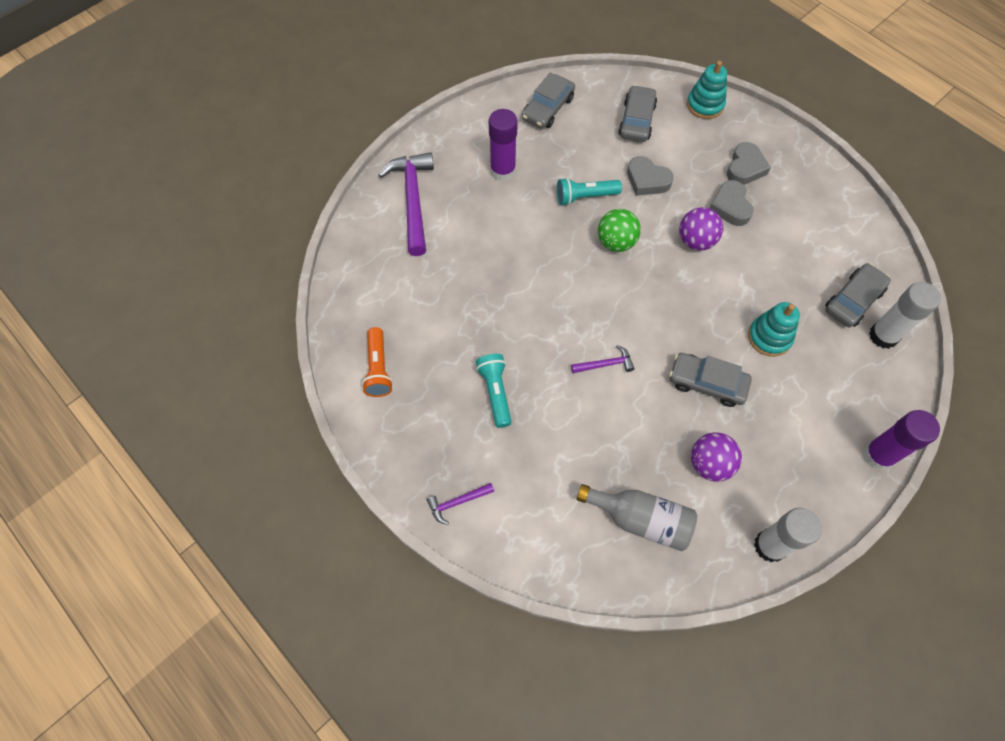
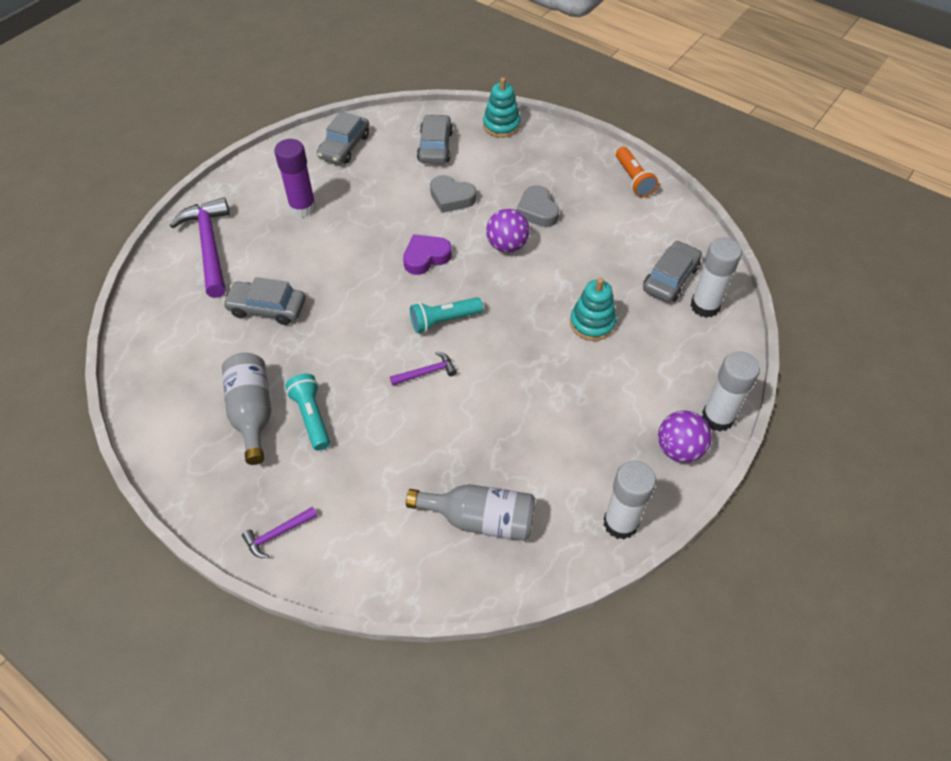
camera: 10 degrees left, 10 degrees down
(378, 369) = (181, 412): orange flashlight -> orange flashlight (633, 179)
(442, 380) = (252, 413): none -> grey bottle
(585, 197) = (390, 220): turquoise flashlight -> turquoise flashlight (444, 321)
(616, 242) = (426, 257): green ball -> purple heart
(707, 383) = (534, 375): grey car -> grey car (267, 308)
(710, 464) = (547, 452): purple ball -> purple ball (679, 449)
(745, 168) = (547, 175): grey heart -> none
(878, 455) = (717, 417): purple glue stick -> white glue stick

